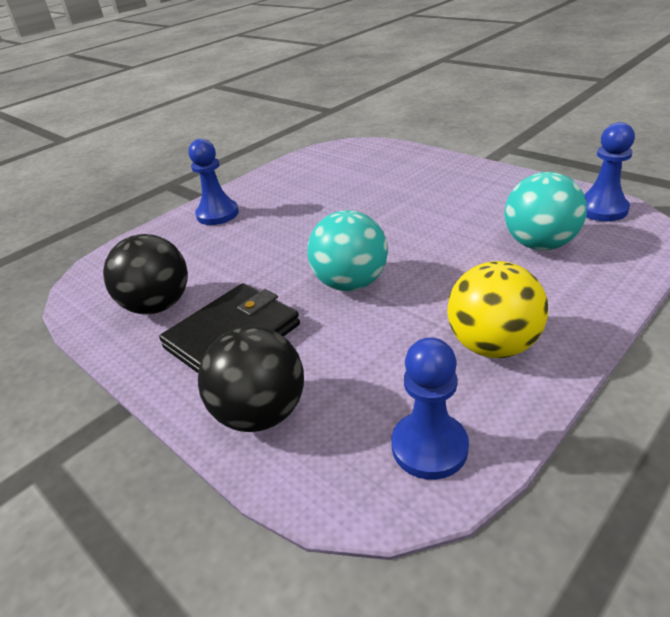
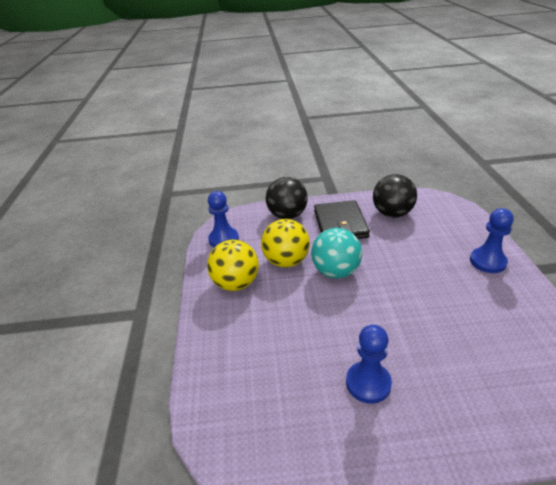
camera: 130 degrees right, 0 degrees up
(385, 332) = (286, 261): none -> yellow ball
(539, 244) = (271, 369): turquoise ball -> none
(602, 209) = (259, 452): blue pawn -> blue pawn (368, 383)

